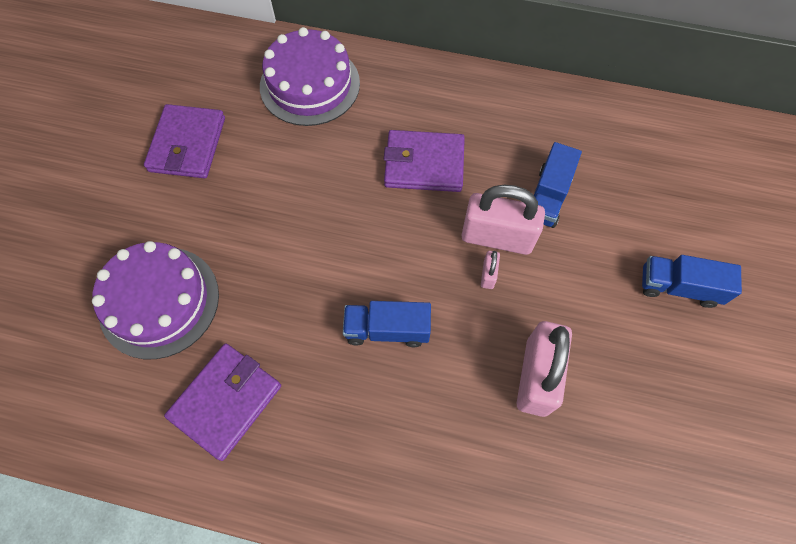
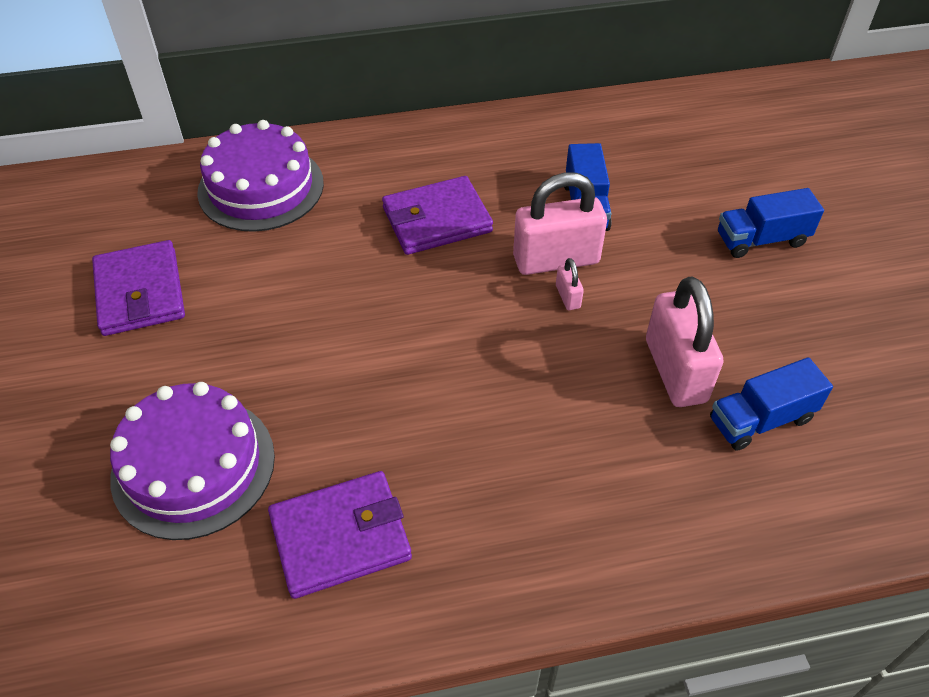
camera: 25 degrees left, 15 degrees down
(226, 401) = (340, 537): purple wallet -> purple wallet turned 60 degrees clockwise
(387, 329) = (489, 389): blue truck -> blue truck (761, 419)

